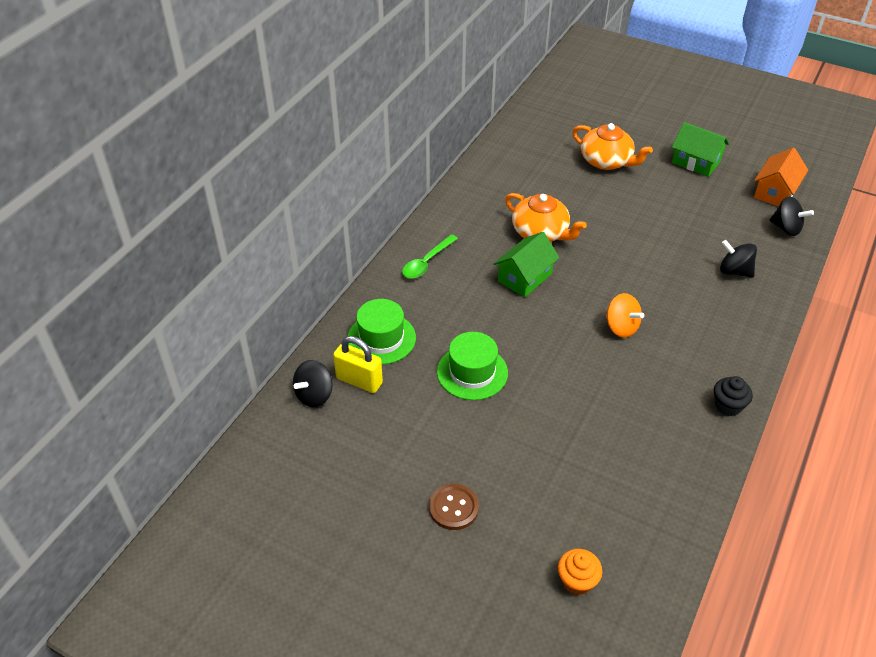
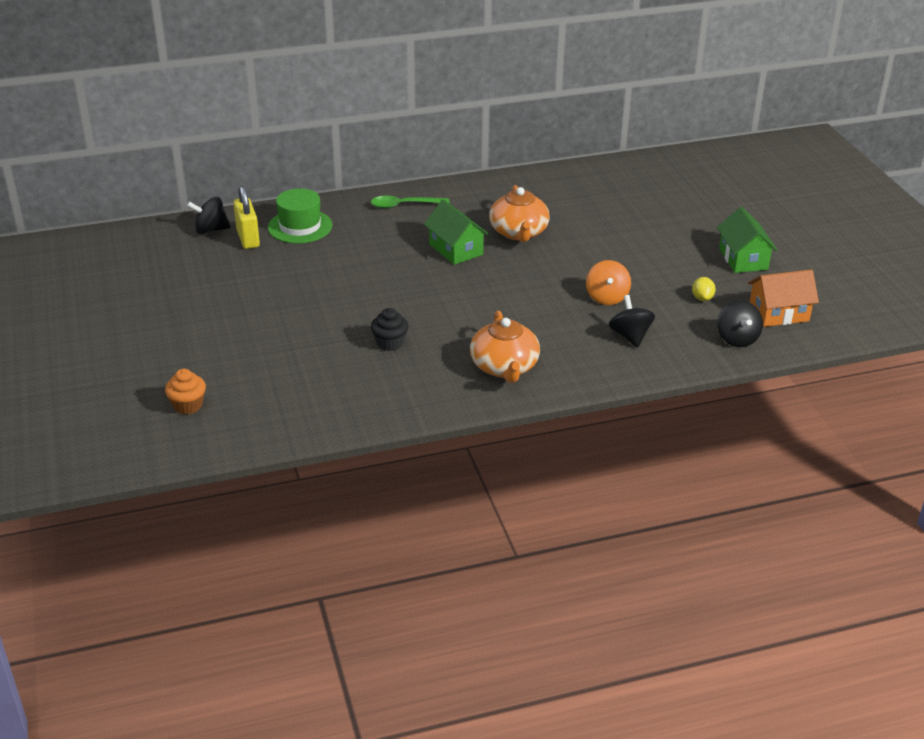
camera: 45 degrees right, 10 degrees down
(453, 508) = (186, 327): brown button -> none
(472, 372) = (322, 275): green hat -> none
(525, 277) = (456, 249): green house -> green house turned 60 degrees clockwise
(606, 161) = (661, 220): orange teapot -> orange teapot (504, 367)
(621, 327) = (470, 313): orange spinning top -> orange spinning top (607, 297)
(723, 210) = (702, 298): none -> yellow lemon
(728, 406) = (460, 398): black cupcake -> black cupcake (390, 343)

